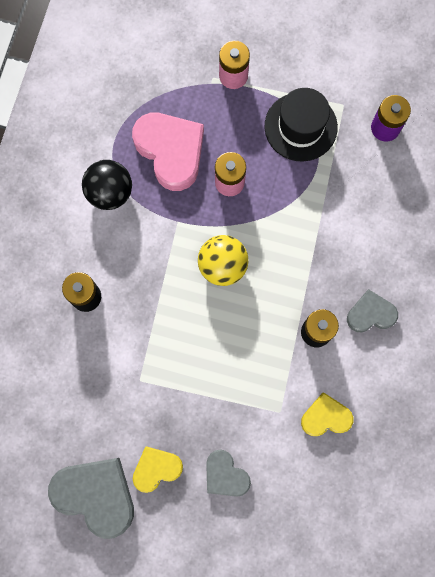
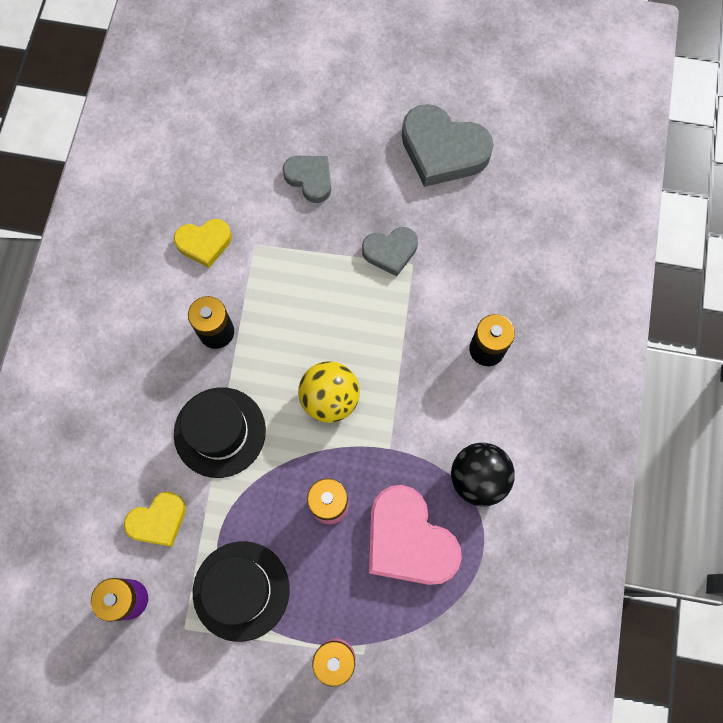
camera: 175 degrees right, 5 degrees down
(156, 469) = (383, 179): yellow heart -> yellow heart (158, 521)
(314, 246) = (220, 432): none -> black hat
(370, 314) = (153, 357): grey heart -> grey heart (390, 252)

